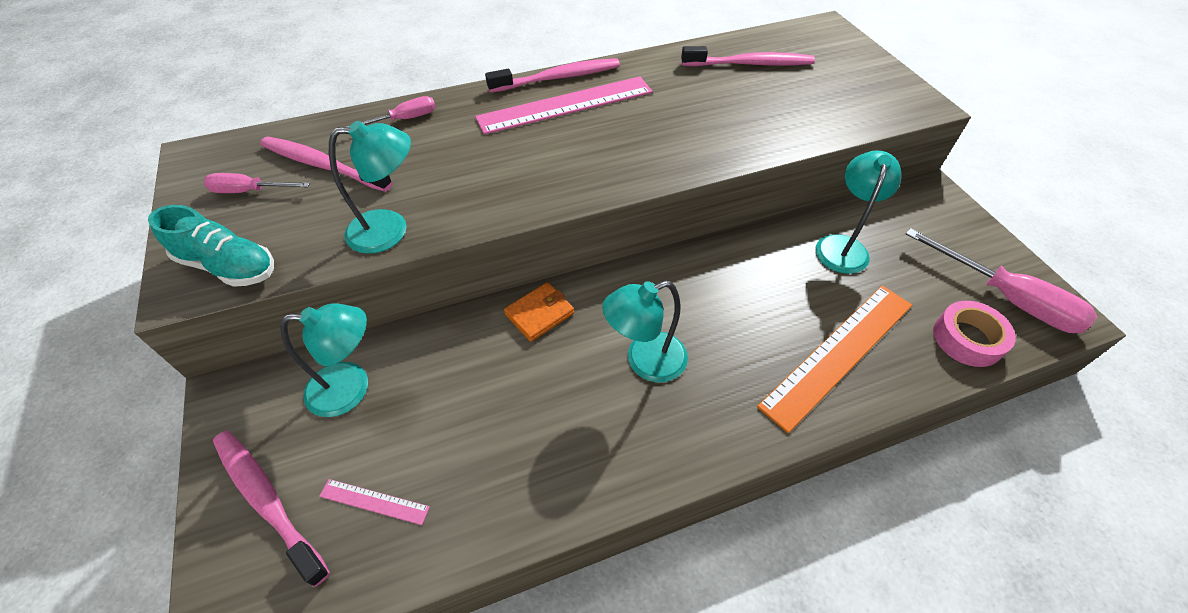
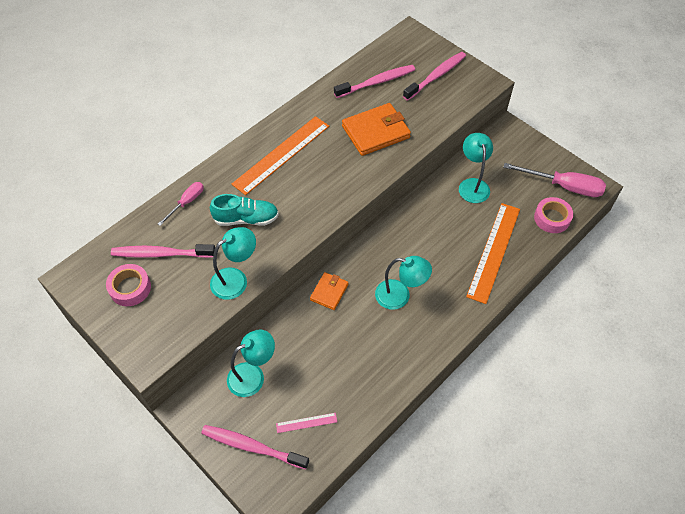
camera: 25 degrees left, 5 degrees up
(228, 266) = (160, 337): turquoise shoe -> turquoise shoe (246, 219)
(249, 191) = (130, 288): pink screwdriver -> pink tape
(558, 78) = (264, 134): pink toothbrush -> pink toothbrush (436, 76)
(566, 105) = (281, 154): pink ruler -> orange ruler
(644, 361) = (400, 296): turquoise lamp -> turquoise lamp turned 120 degrees counterclockwise
(716, 116) = (375, 132): none -> orange wallet

